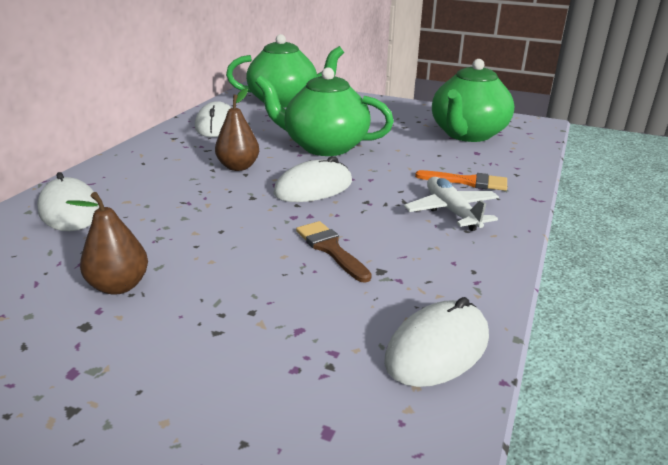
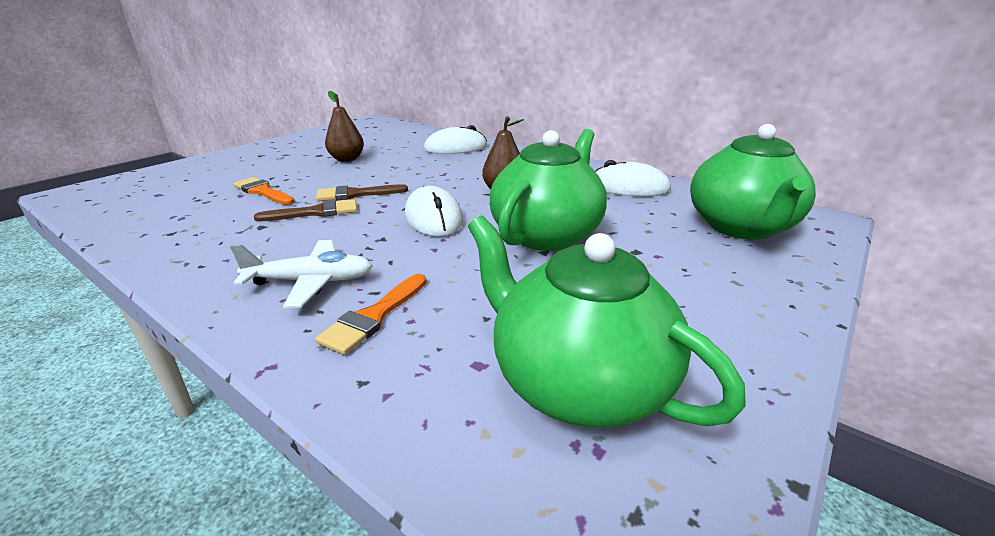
camera: 105 degrees right, 0 degrees up
(269, 239) = (356, 194): none -> brown brush
(281, 313) = (263, 192): none -> orange brush
(437, 348) = (153, 229): white mouse -> none

